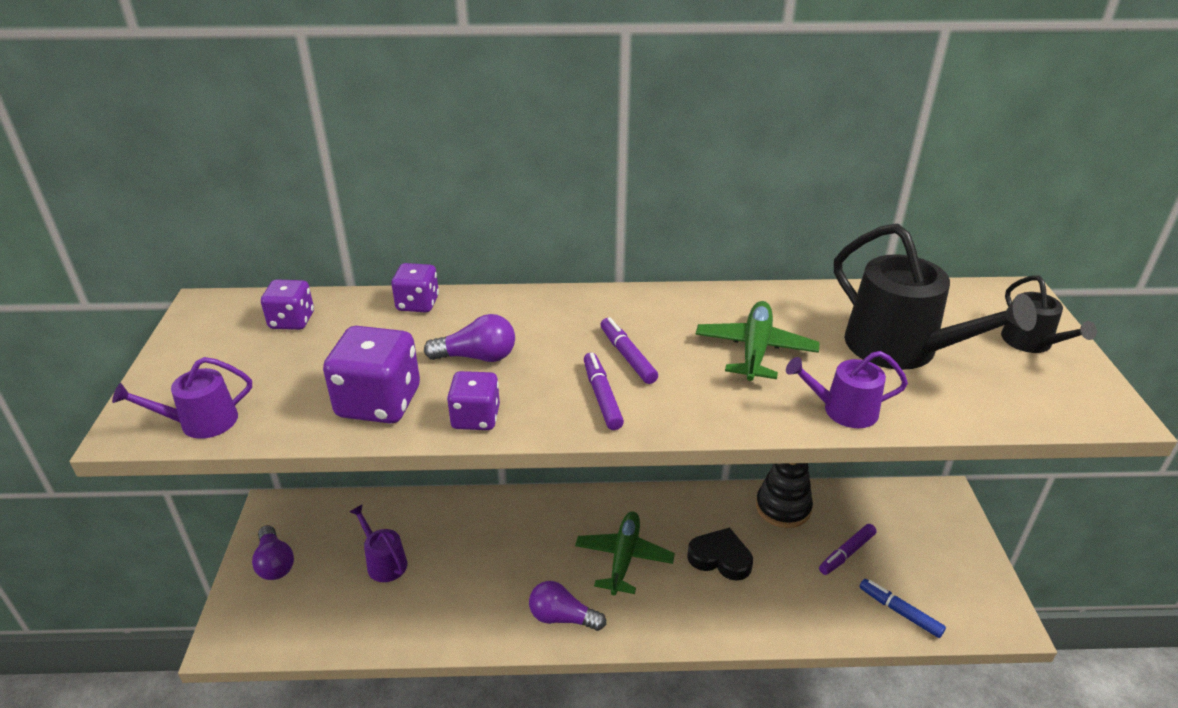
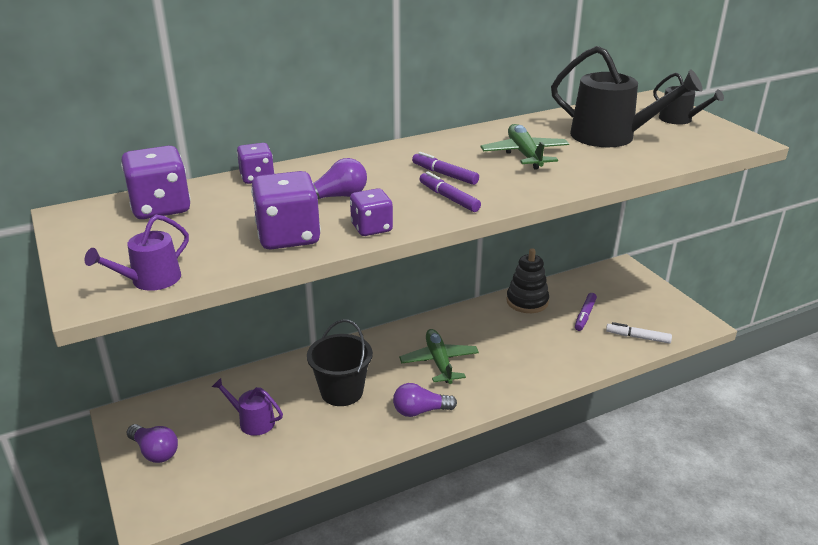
camera: 25 degrees left, 5 degrees down
(292, 321) = (161, 207): purple dice -> purple dice, size x1.63
(494, 558) = (342, 392): none -> black bucket
(720, 558) = (506, 342): black heart -> none
(844, 410) = (606, 172): purple watering can -> none
(899, 612) = (638, 337): blue marker -> white marker

